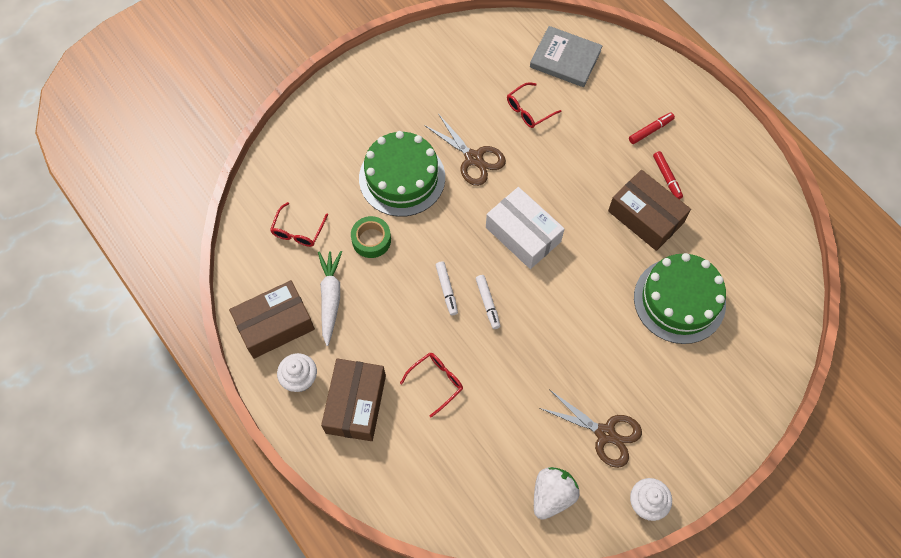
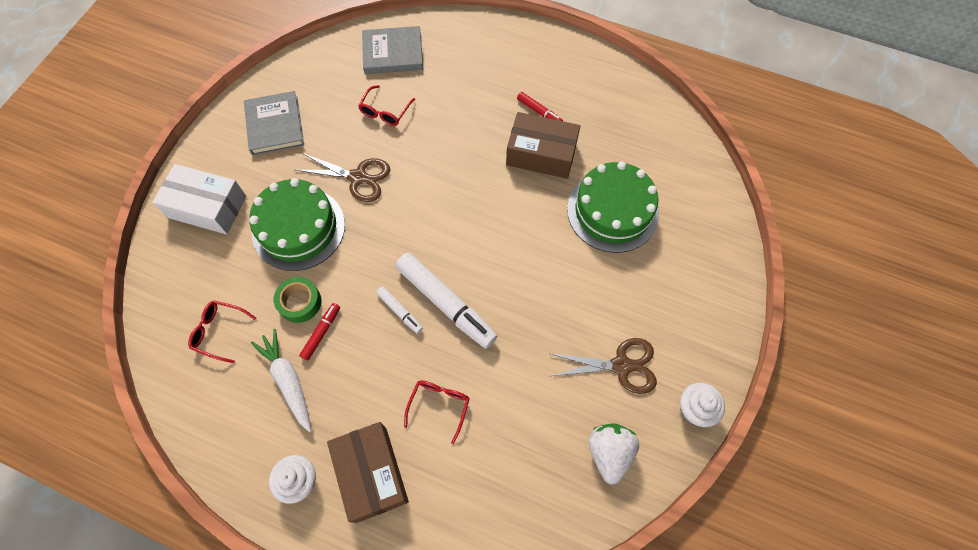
camera: 30 degrees left, 0 degrees up
(275, 324) = (243, 439): brown box -> none
(298, 231) = (219, 332): red glasses -> red glasses turned 120 degrees clockwise
(428, 78) = (275, 125): none -> grey book
(487, 303) = (446, 303): white marker -> white marker, size x2.07
(523, 234) = (442, 223): white box -> white box (207, 207)
(650, 130) = (502, 79): red marker -> red marker (321, 333)

